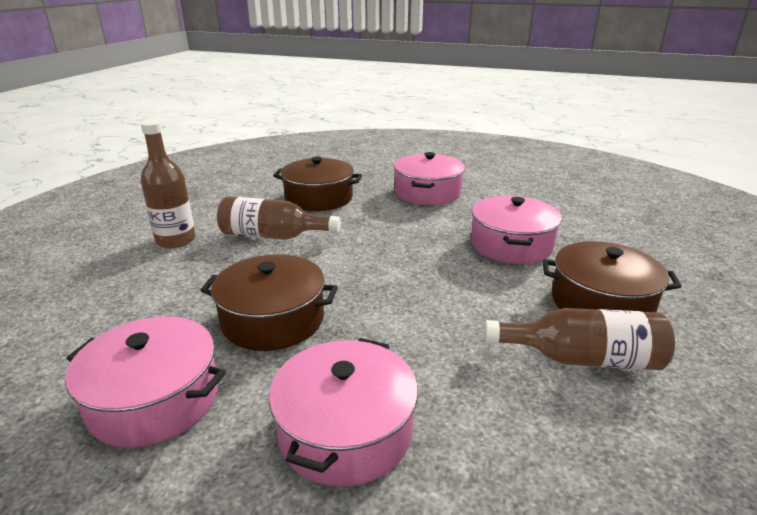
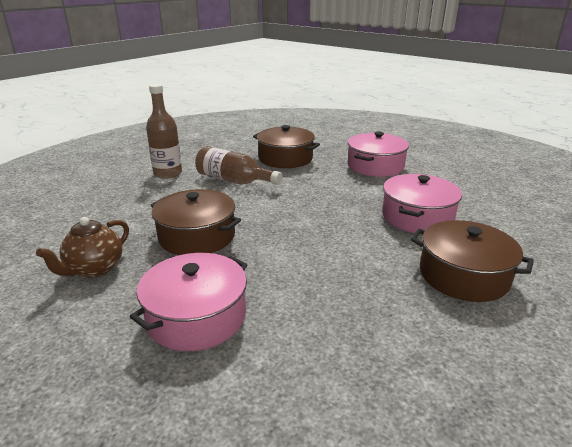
camera: 20 degrees right, 0 degrees up
(154, 399) = (94, 269): pink pot -> brown teapot
(582, 359) = (411, 313): brown bottle -> none

